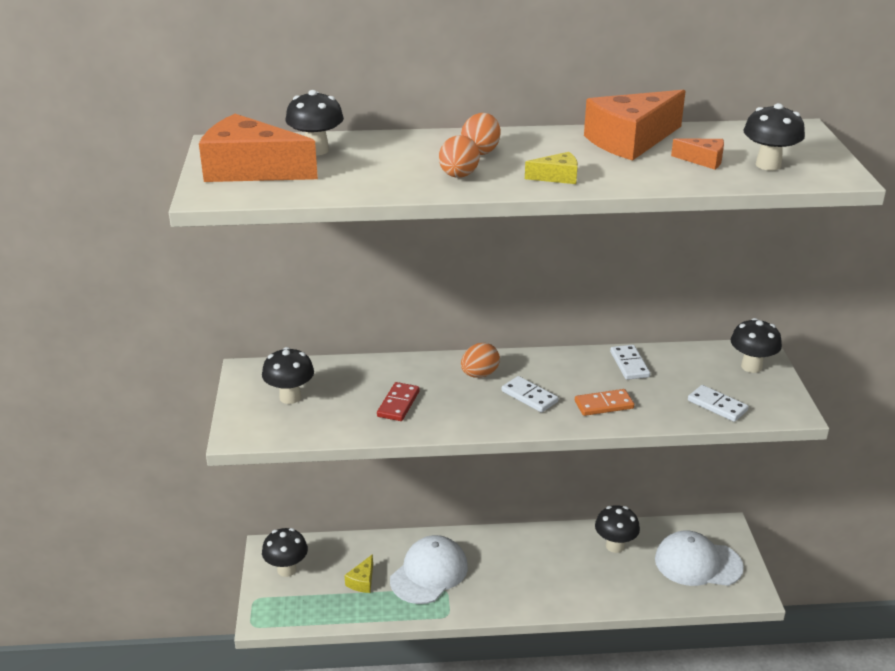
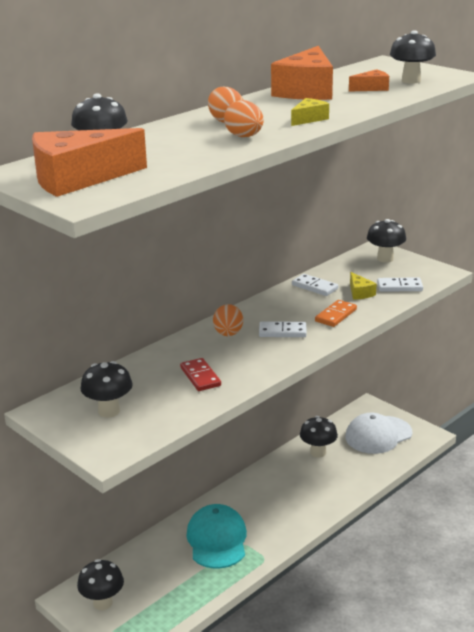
camera: 40 degrees left, 5 degrees down
(362, 581) = (174, 574): yellow cheese -> yellow cheese (359, 293)
(429, 573) = (217, 540): white cap -> turquoise cap

